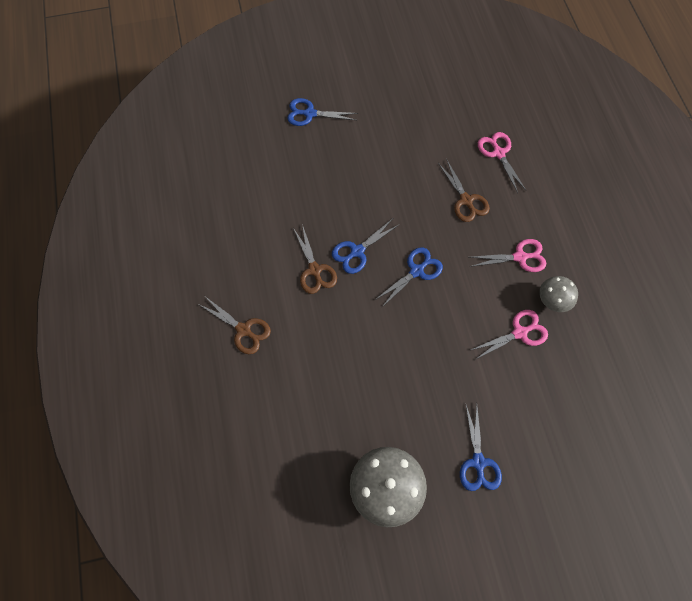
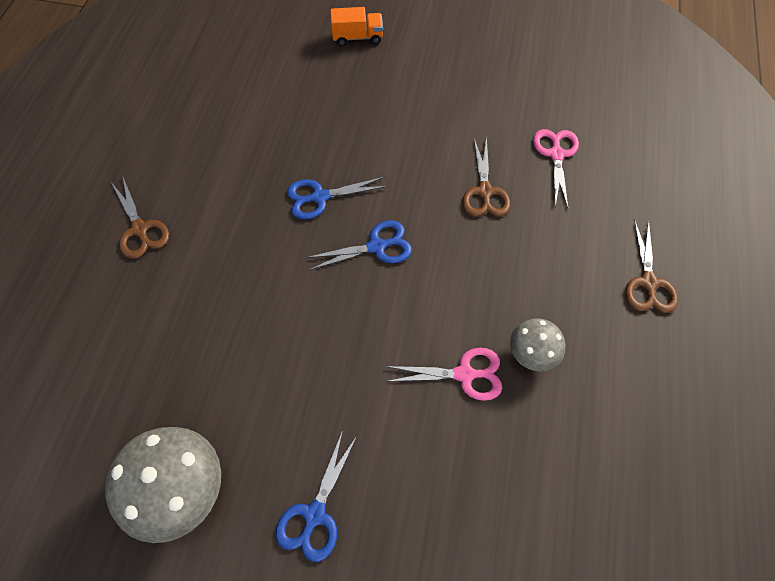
camera: 25 degrees right, 5 degrees down
(310, 113) = (357, 37): blue scissors -> orange truck
(314, 270) = (259, 198): brown scissors -> brown scissors (648, 282)
(520, 257) = (516, 283): pink scissors -> none

